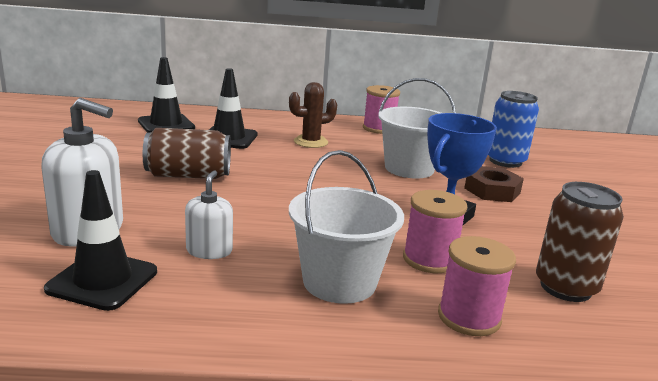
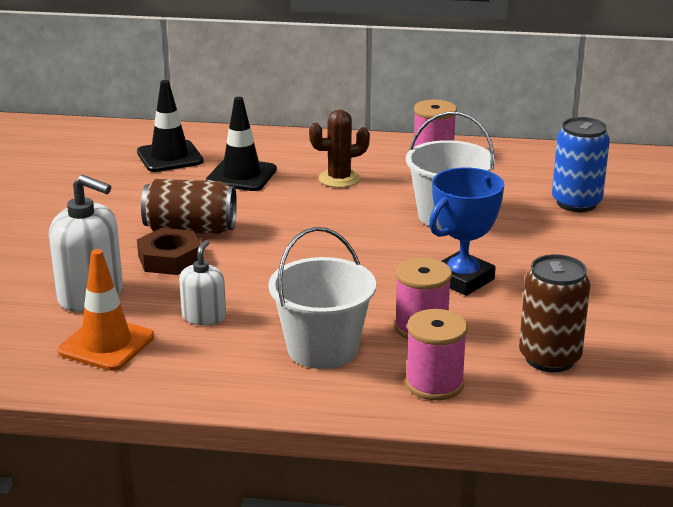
camera: 10 degrees right, 5 degrees up
(103, 280) = (106, 344): black traffic cone -> orange traffic cone
(492, 190) = (535, 245): brown nut -> brown nut (170, 259)

